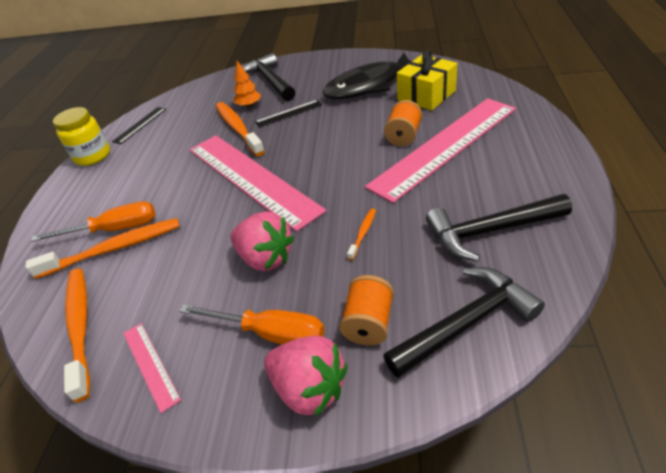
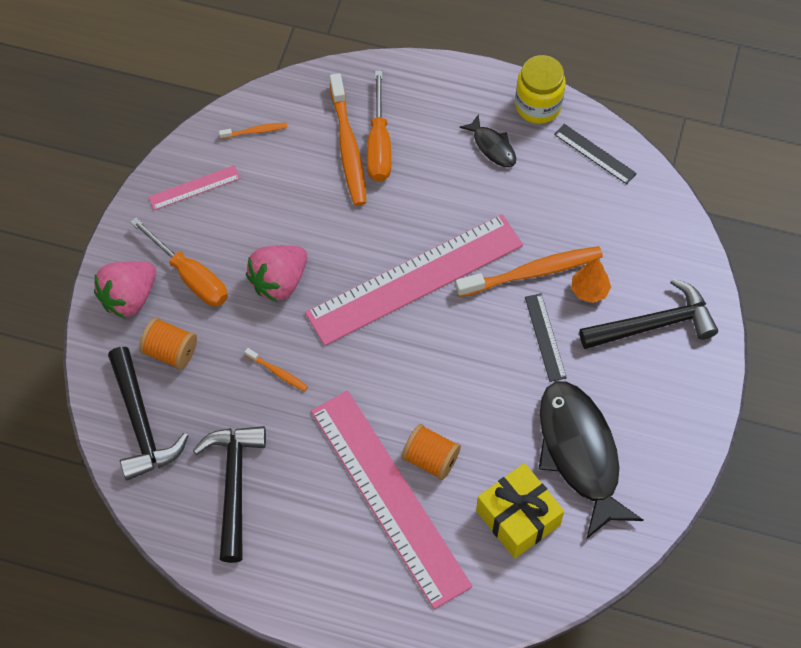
camera: 95 degrees right, 20 degrees up
(80, 327) = (255, 131): orange toothbrush -> orange toothbrush, size x0.47
(126, 168) = (492, 146): none -> black fish
(270, 333) = (190, 276): orange screwdriver -> orange screwdriver turned 75 degrees counterclockwise

